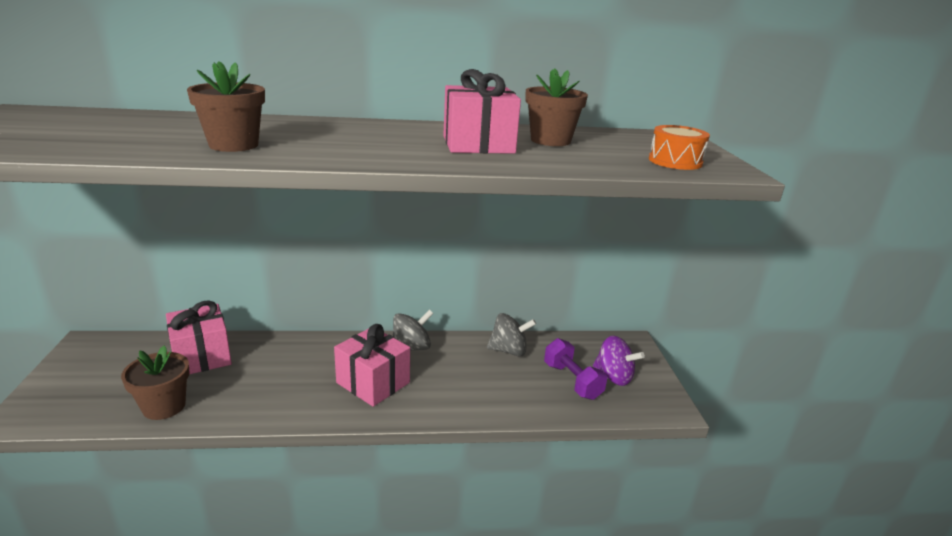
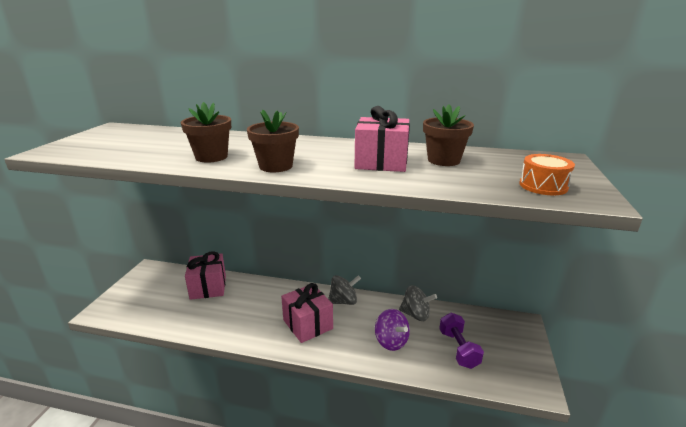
camera: 20 degrees right, 0 degrees up
(164, 406) = (174, 319): brown flower pot -> brown flower pot (276, 166)
(613, 377) = (495, 351): purple spinning top -> purple spinning top (391, 341)

